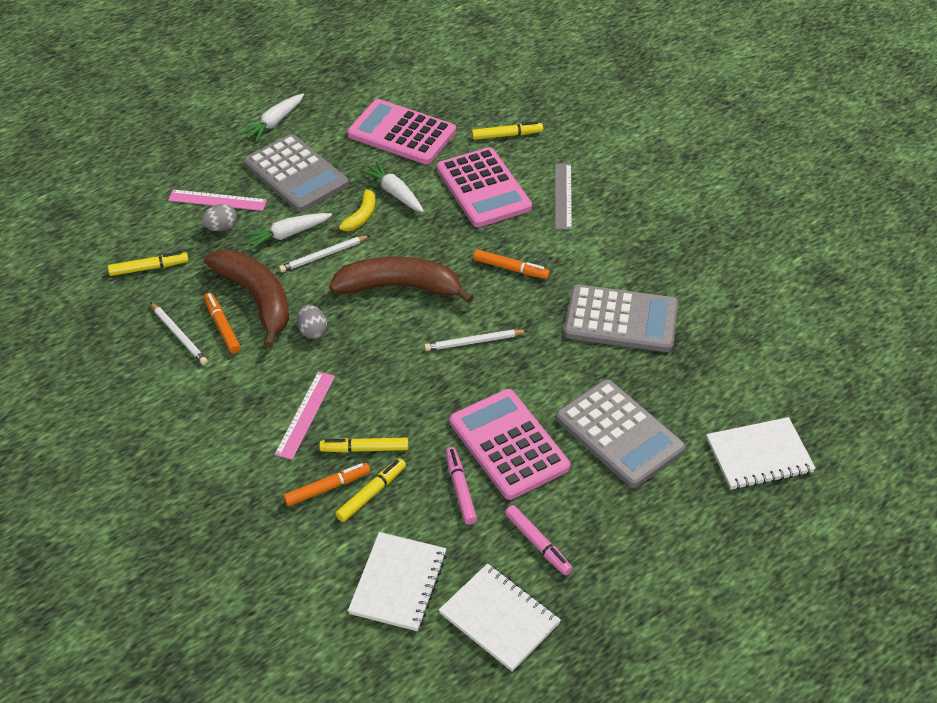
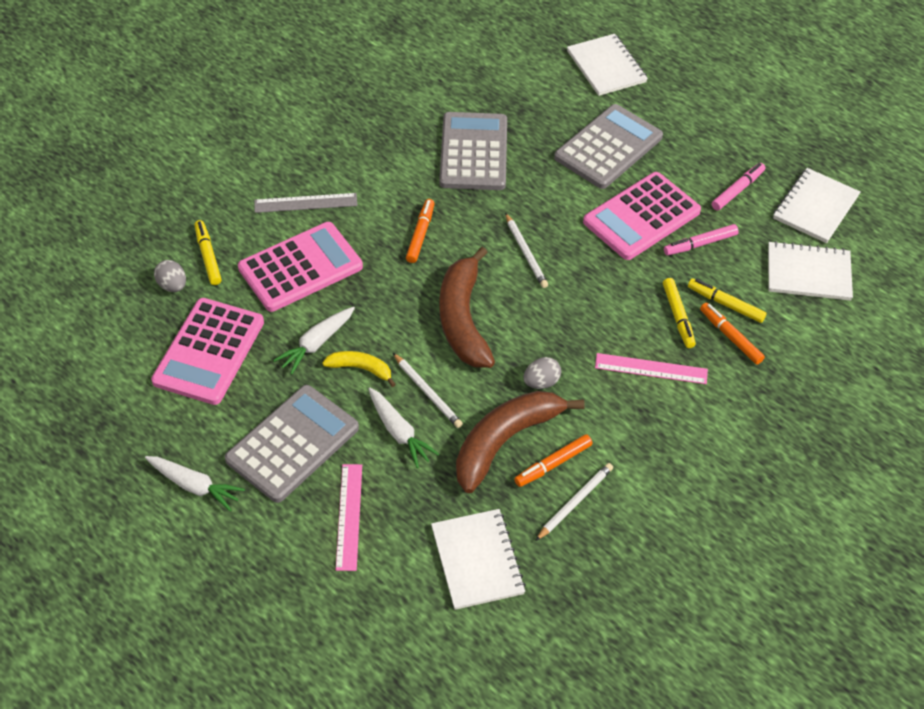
camera: 100 degrees left, 5 degrees up
(149, 268) = (477, 560): yellow marker -> white notebook
(221, 227) = (397, 501): grey egg -> grey egg (172, 285)

